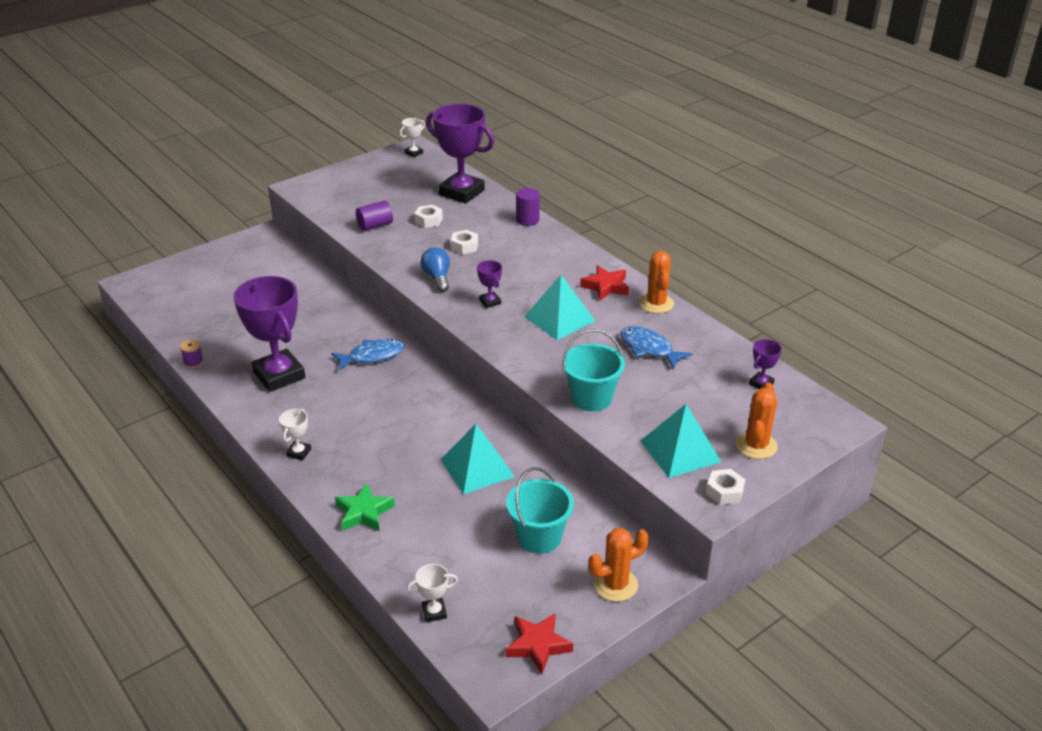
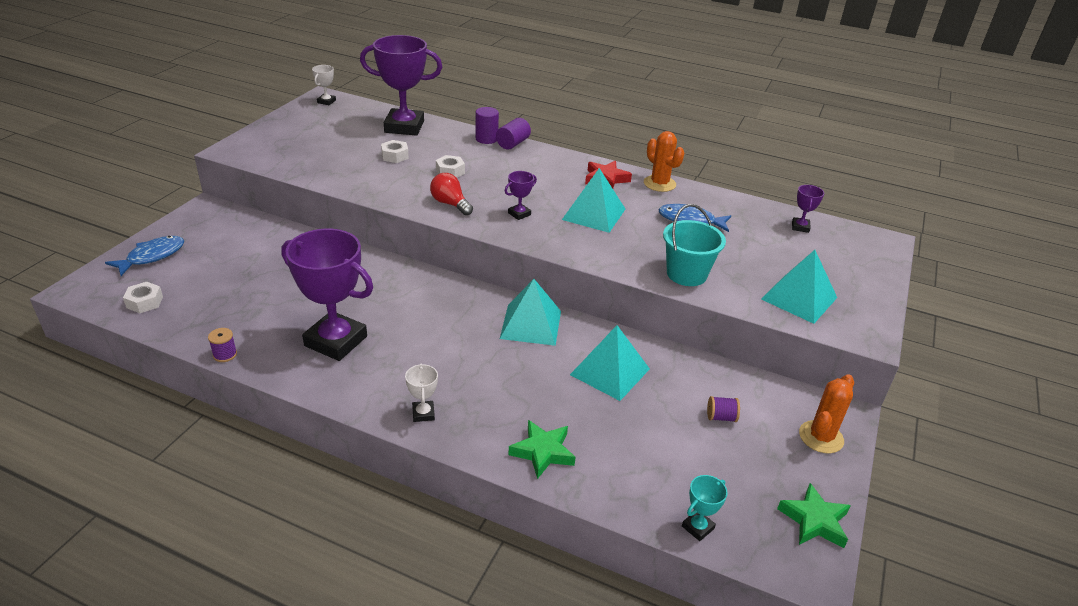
camera: 30 degrees left, 0 degrees up
(372, 356) = (419, 296): blue fish -> blue fish (152, 256)
(375, 225) = (345, 170): purple cylinder -> purple cylinder (513, 143)
(434, 612) = (697, 527): white trophy -> turquoise trophy
(437, 278) = (450, 204): blue light bulb -> red light bulb
(445, 407) = (531, 324): none -> turquoise pyramid
(490, 302) = (519, 214): purple trophy -> purple trophy turned 75 degrees counterclockwise
(538, 645) = (814, 520): red star -> green star
(539, 537) = (721, 417): turquoise bucket -> purple spool
(724, 492) = (865, 321): white nut -> white nut (145, 302)
(756, 445) = (847, 276): orange cactus -> none

